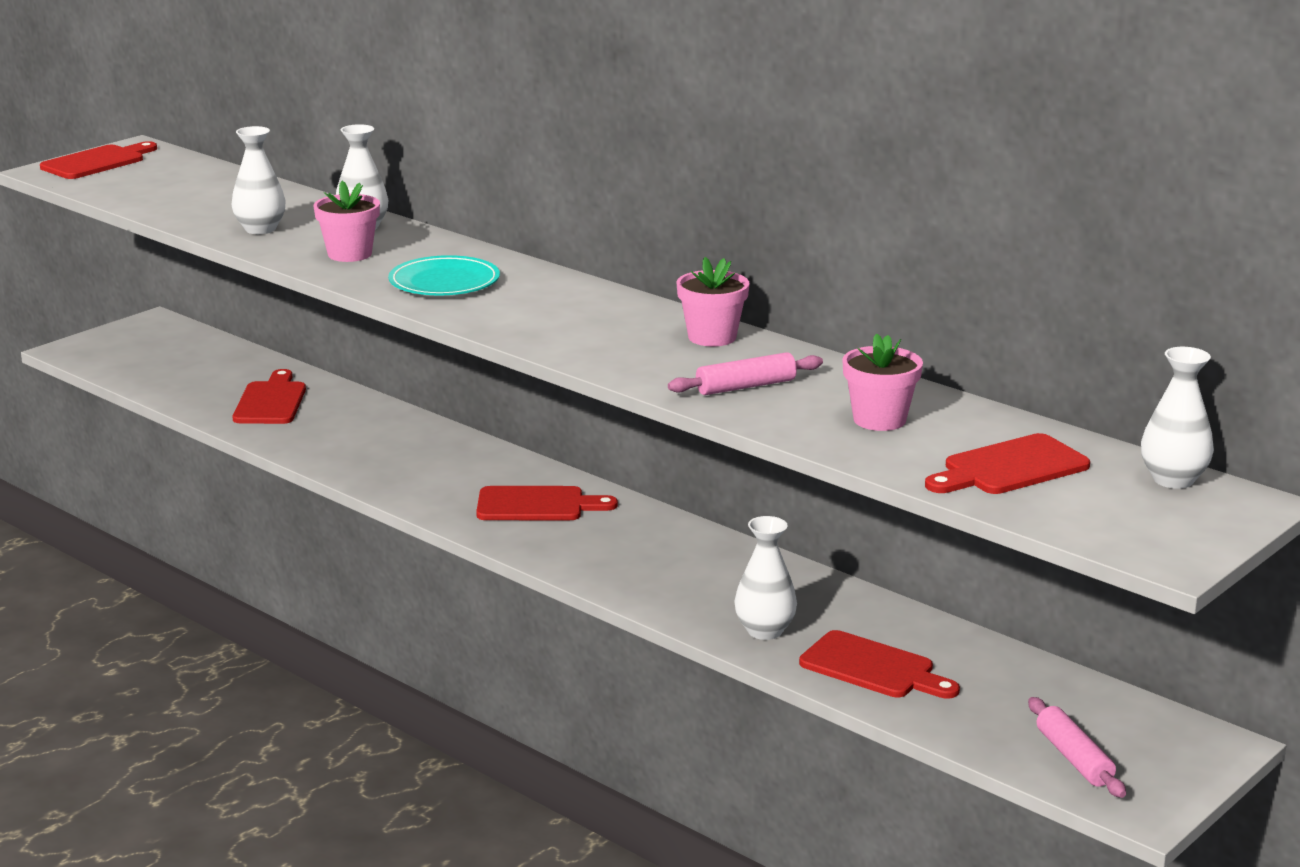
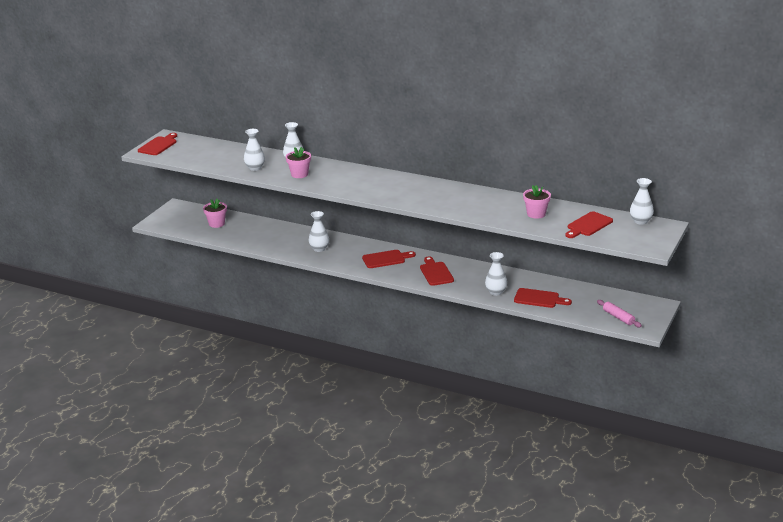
camera: 15 degrees left, 5 degrees up
(271, 401) = (253, 233): red cutting board -> red cutting board (436, 273)
(394, 458) = (319, 249): none -> white vase
(444, 282) = (345, 181): turquoise plate -> none
(712, 337) = (458, 190): pink flower pot -> pink flower pot (216, 224)
(746, 386) = (483, 208): pink rolling pin -> none

